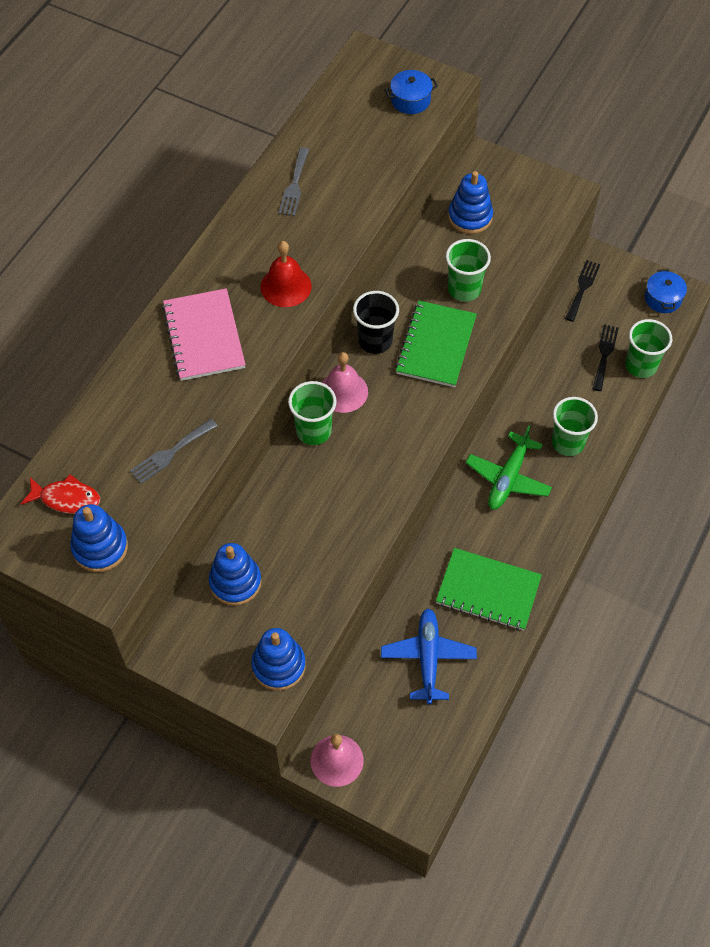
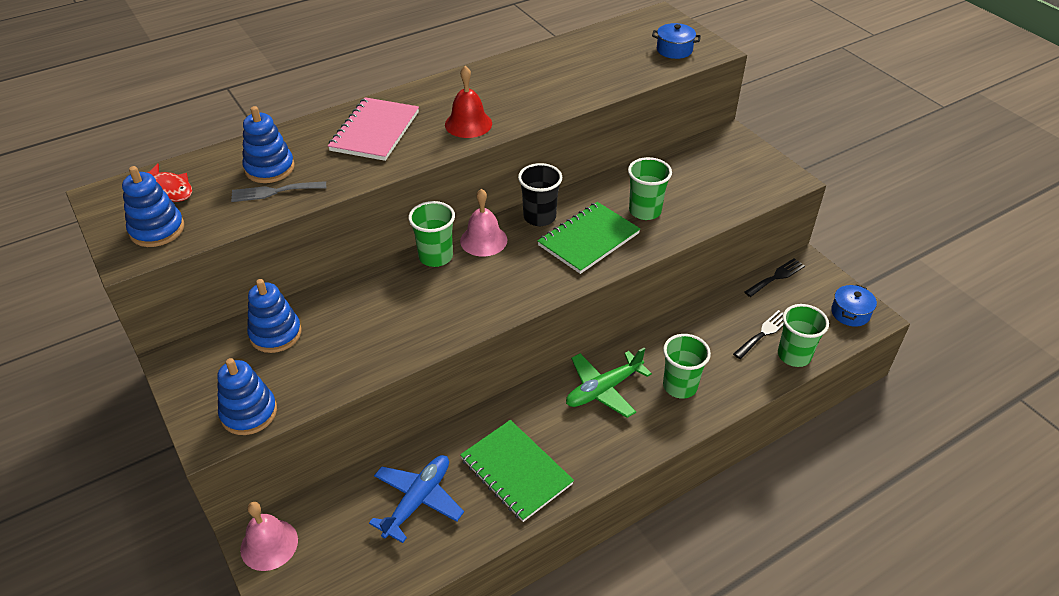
camera: 30 degrees right, 15 degrees down
(294, 185) = (534, 69): grey fork -> none
(470, 217) = (689, 166): blue stacking toy -> blue stacking toy (269, 168)

